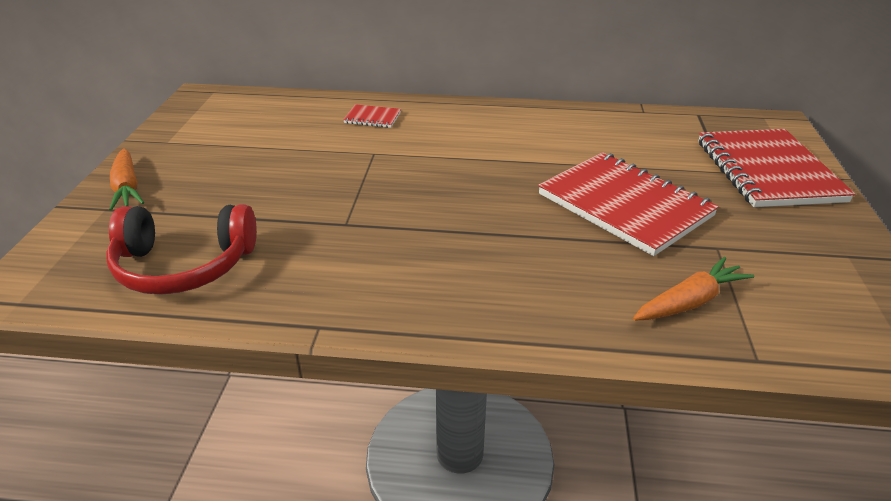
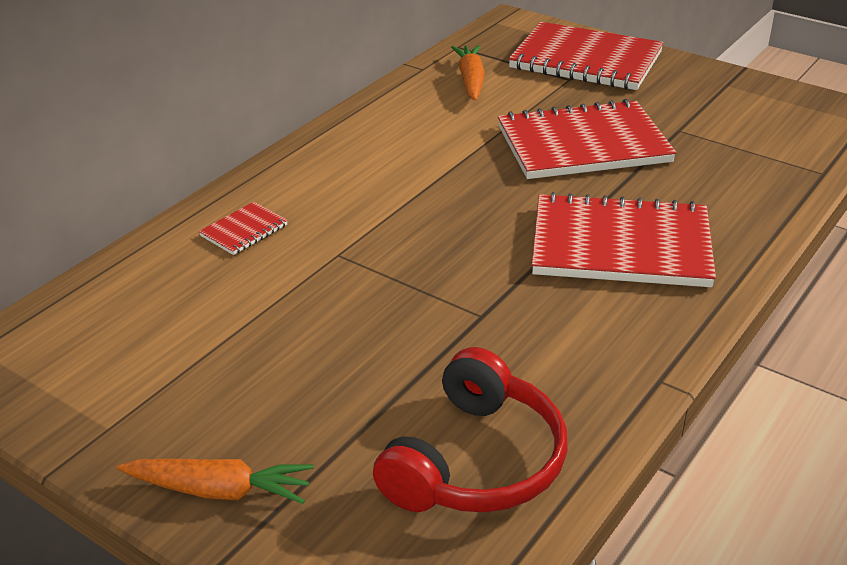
camera: 60 degrees left, 0 degrees up
(490, 261) = (620, 245): none -> red notebook
(689, 302) = (741, 171): orange carrot -> orange carrot (470, 80)

